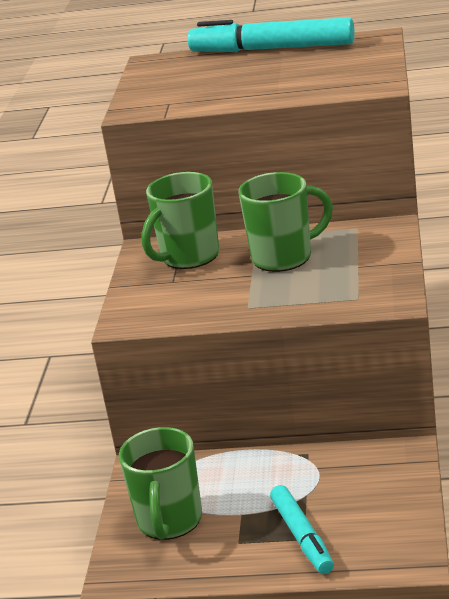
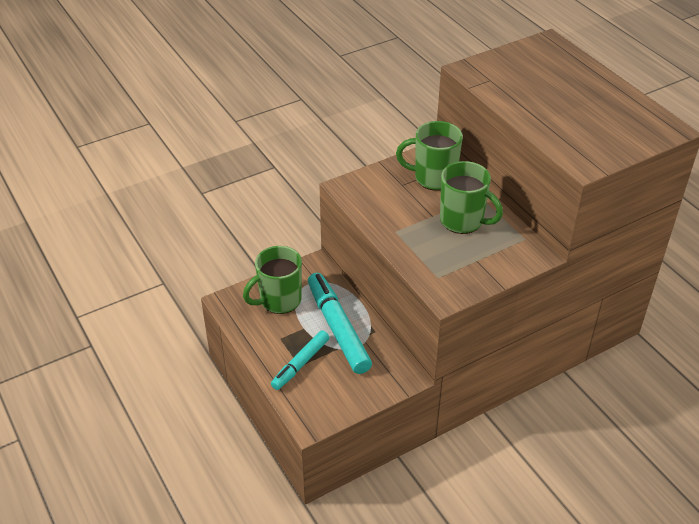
camera: 50 degrees right, 15 degrees up
(272, 49) = (609, 87): turquoise marker -> turquoise marker (337, 328)

